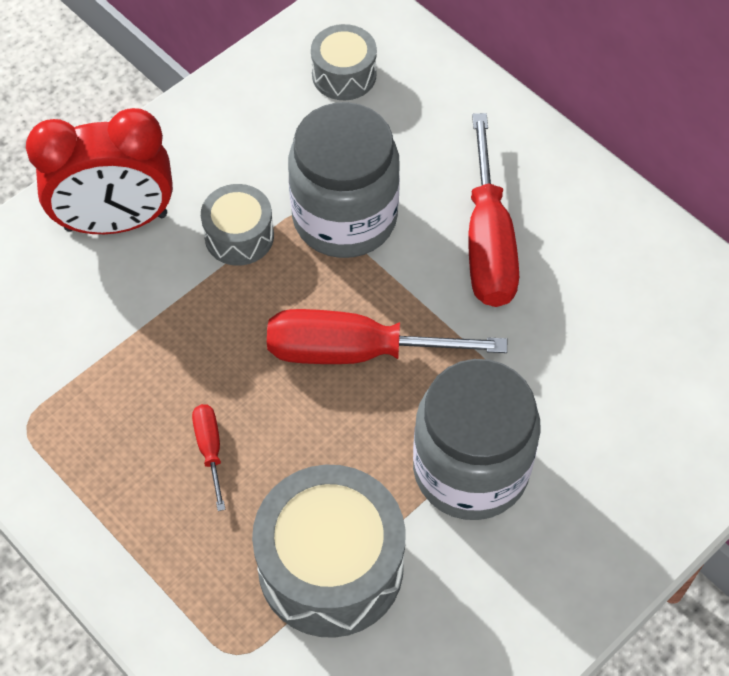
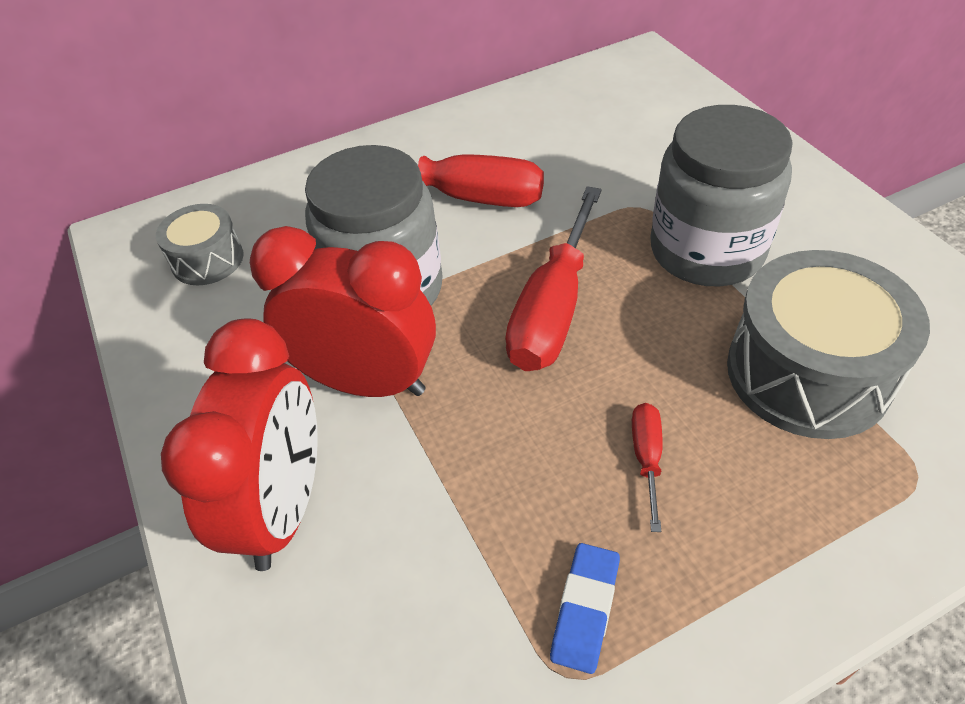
camera: 70 degrees left, 10 degrees down
(74, 428) = (585, 610): none -> blue eraser
(210, 449) = (647, 458): red screwdriver -> red screwdriver turned 90 degrees clockwise
(239, 236) = (366, 382): grey drum -> red clock

